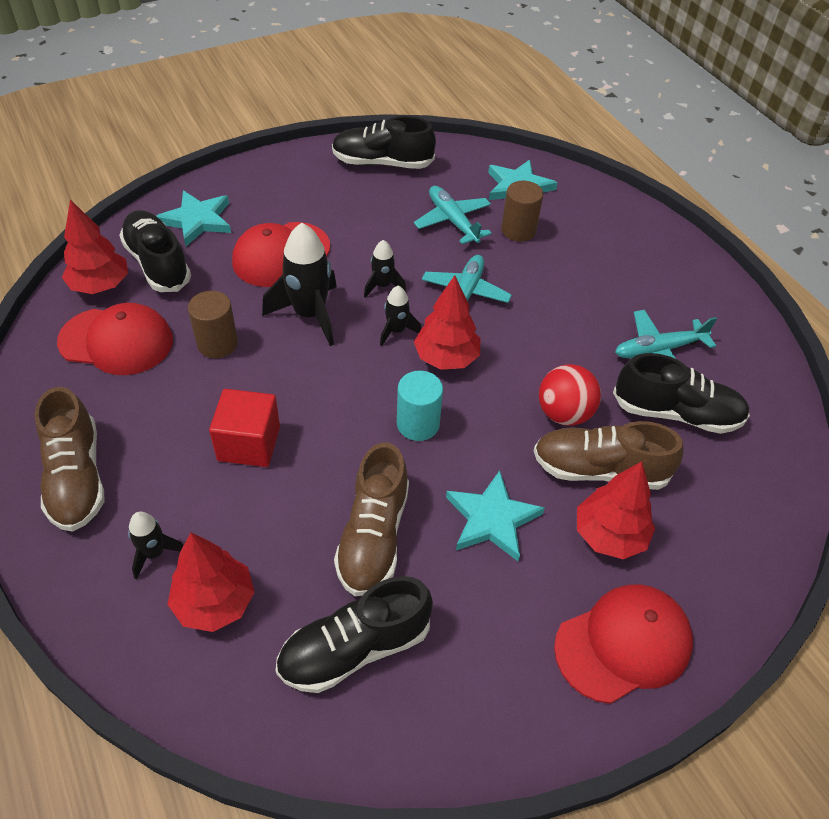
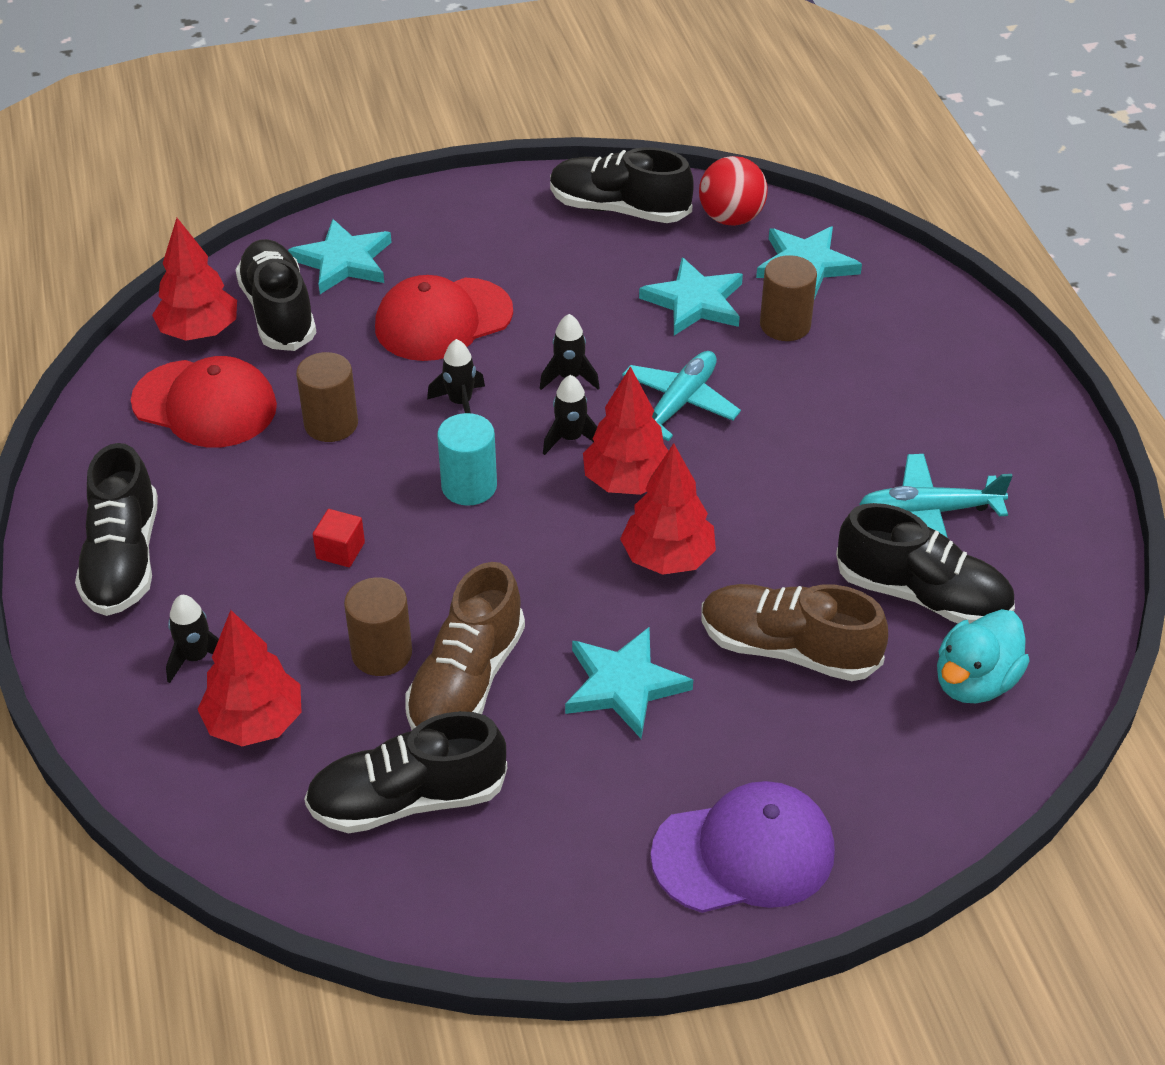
camera: 15 degrees right, 5 degrees down
(76, 478) = (123, 559): brown shoe -> black shoe
(249, 443) = (340, 550): red cube -> red cube, size x0.55
(302, 524) = (382, 653): none -> brown cylinder
(309, 314) = (460, 403): black rocket -> black rocket, size x0.53
(418, 424) = (563, 558): turquoise cylinder -> turquoise cylinder (469, 486)
(453, 221) = (694, 302): turquoise plane -> turquoise star
(564, 413) = (764, 573): red ball -> red ball (731, 218)
(609, 535) = (772, 728): red tree -> red tree (668, 558)
(623, 644) = (744, 853): red cap -> purple cap
(735, 473) = (974, 682): none -> turquoise duck

